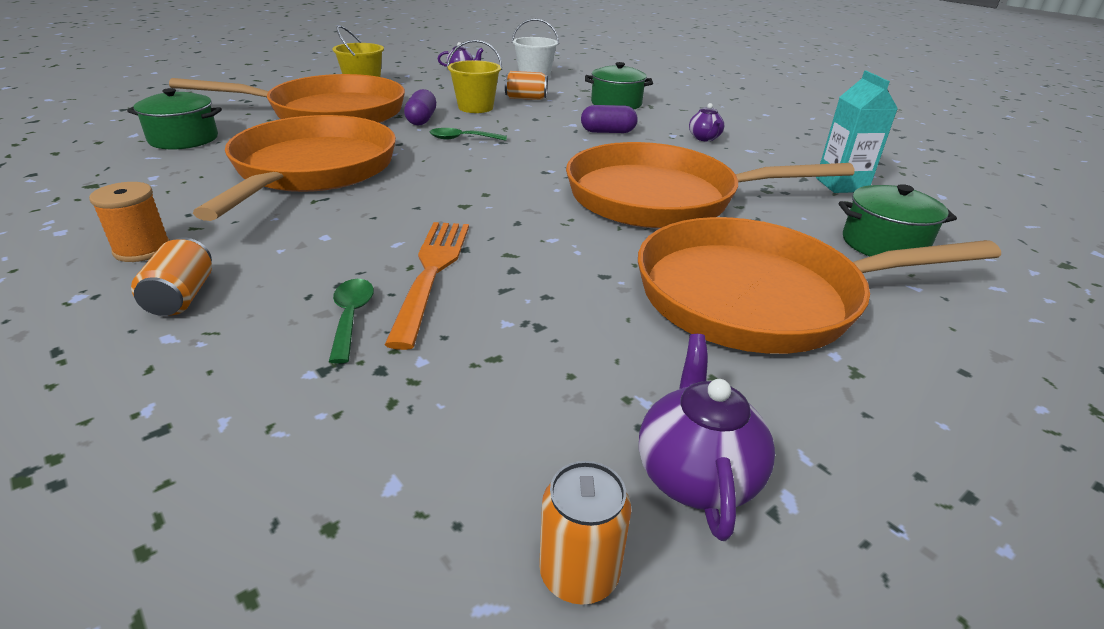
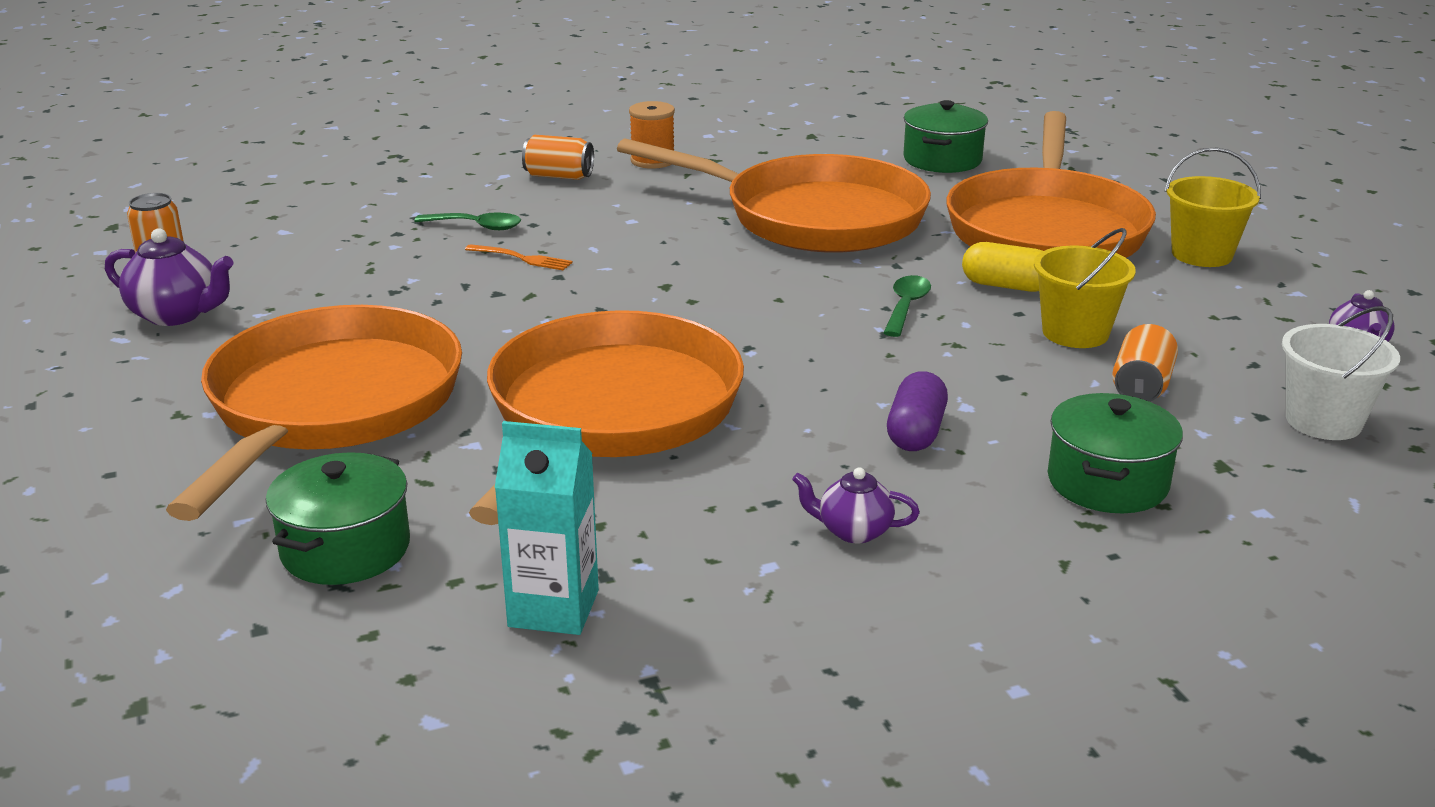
camera: 110 degrees right, 5 degrees down
(421, 120) = (1006, 286): purple capsule -> yellow capsule
(431, 273) = (522, 258): orange fork -> orange fork, size x0.50

